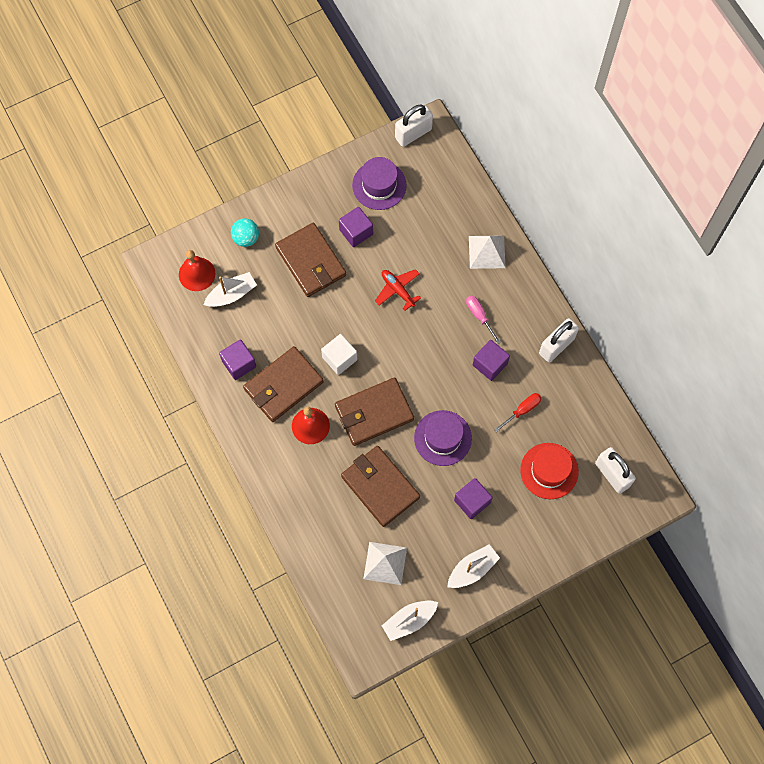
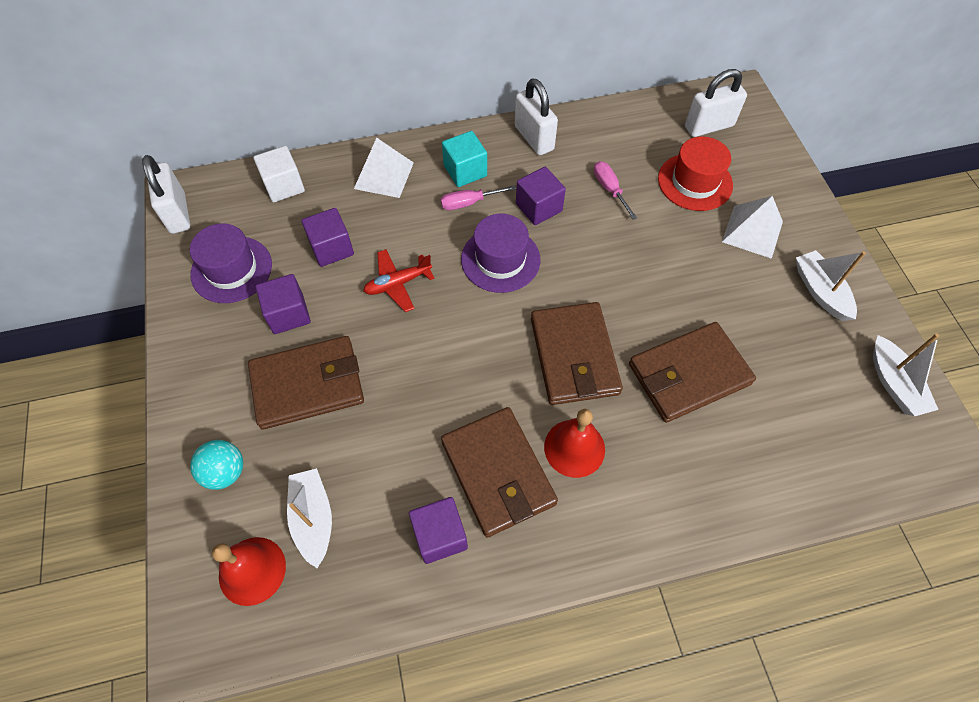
camera: 75 degrees left, 10 degrees down
(339, 358) = (477, 381): white cube -> white cube (284, 186)
(385, 563) = (806, 395): white pyramid -> white pyramid (752, 231)
(442, 438) = (629, 282): purple hat -> purple hat (500, 259)
(472, 501) = (725, 270): purple cube -> purple cube (331, 248)
(508, 305) = (465, 171): none -> turquoise cube
(522, 410) = (610, 189): red screwdriver -> pink screwdriver

